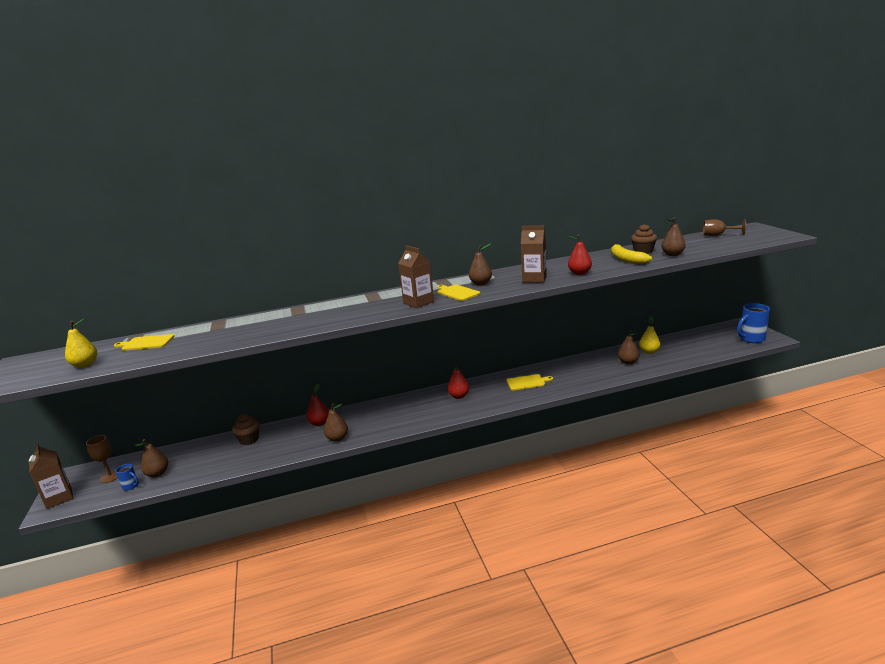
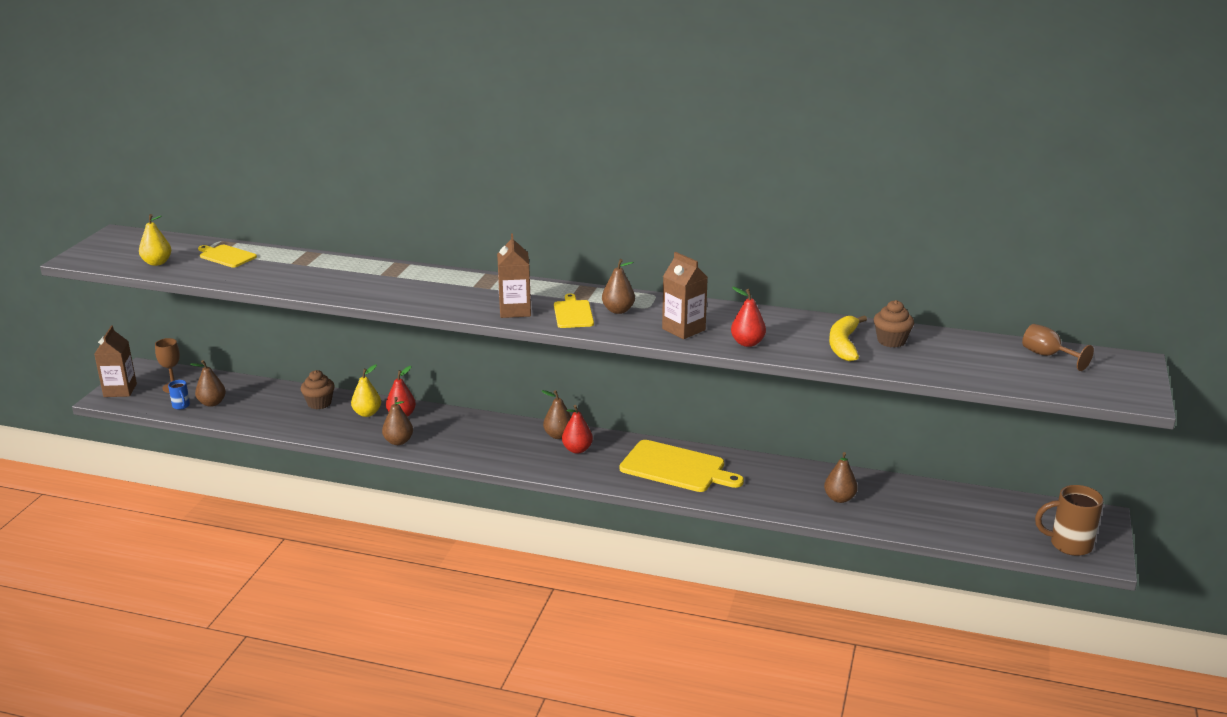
camera: 30 degrees right, 5 degrees up
(527, 382) = (676, 468): yellow cutting board -> yellow cutting board, size x1.79
(649, 352) = (891, 497): yellow pear -> yellow pear (367, 413)
(672, 254) = (914, 362): brown pear -> brown pear (558, 435)
(751, 339) = (1068, 545): blue mug -> brown mug

